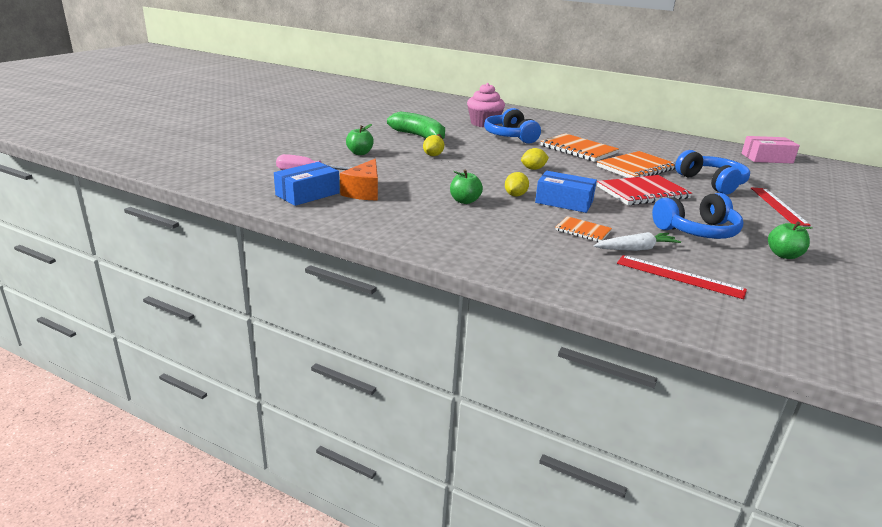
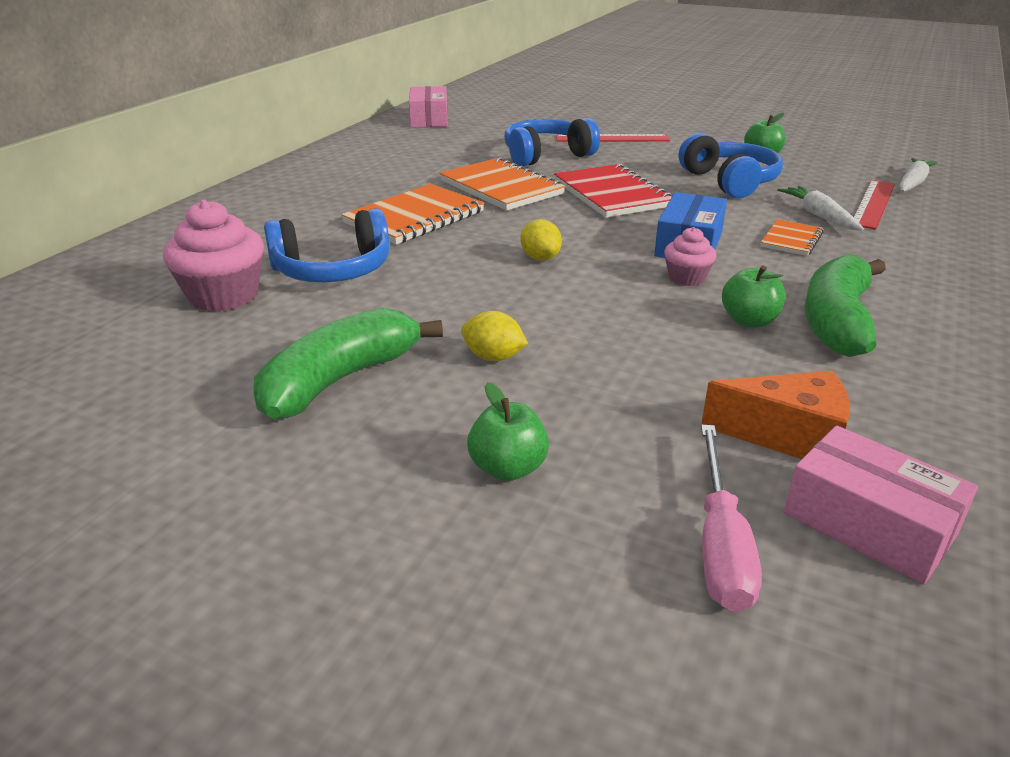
camera: 90 degrees left, 5 degrees up
(307, 194) = (869, 524): blue box -> pink box
(465, 220) = (837, 321): none -> green banana
(515, 195) = (686, 278): yellow lemon -> pink cupcake
(757, 310) = (912, 183): none -> white carrot

